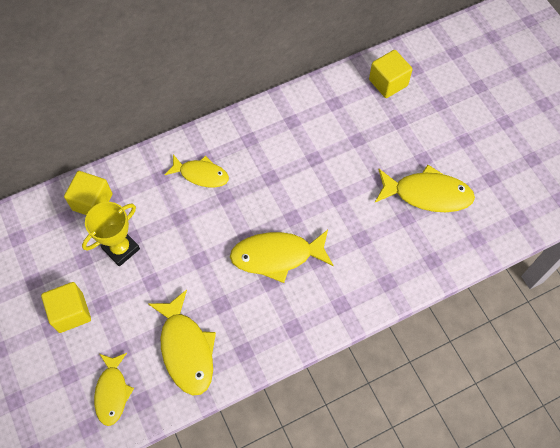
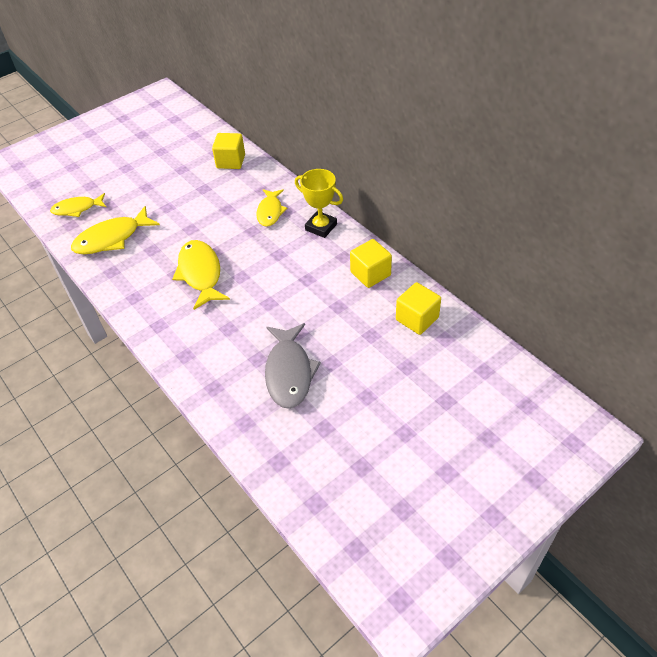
camera: 80 degrees right, 15 degrees down
(71, 312) = (138, 174): yellow cube -> yellow cube (370, 274)
(121, 249) = (193, 185): yellow trophy -> yellow trophy (321, 227)
(427, 194) = (289, 372): yellow fish -> grey fish

